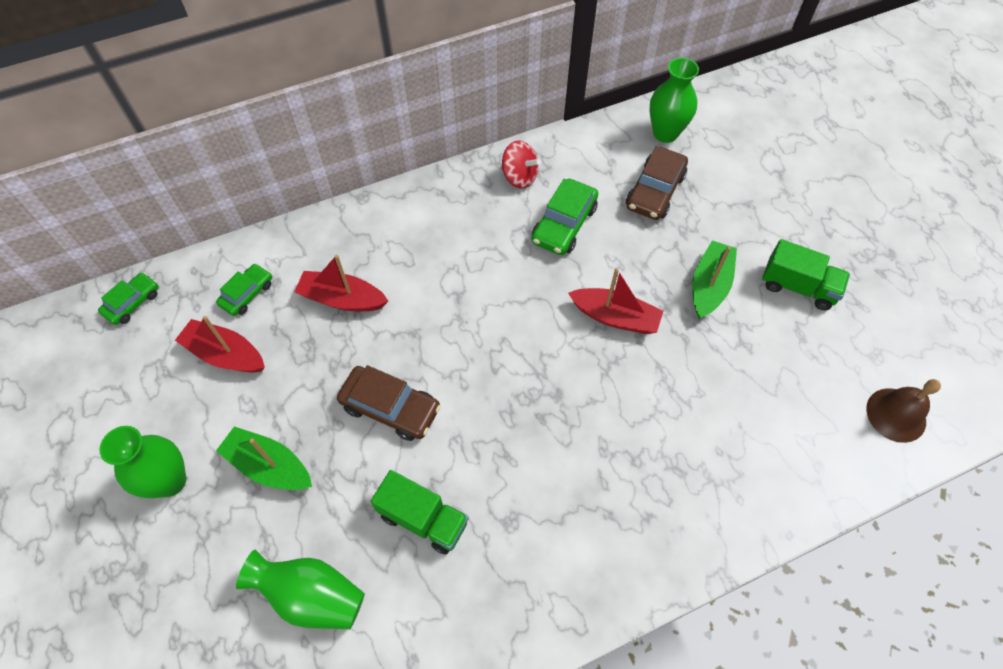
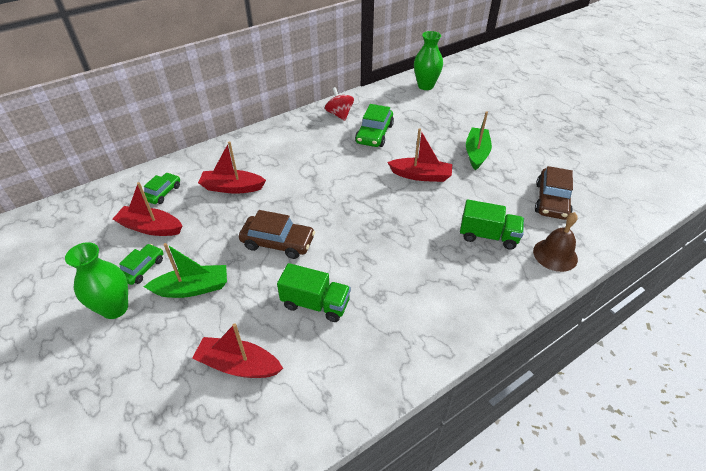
camera: 10 degrees left, 15 degrees down
(132, 303) = (77, 207): green car -> green car (142, 268)
(269, 466) = (192, 288): green boat -> green boat turned 150 degrees clockwise
(312, 596) = (238, 365): green vase -> red boat
(519, 177) = (339, 114): red spinning top -> red spinning top turned 135 degrees counterclockwise
(655, 191) = (427, 112): brown car -> brown car (551, 200)
(798, 287) = (531, 147): green truck -> green truck (488, 236)
(896, 415) = (617, 203): brown bell -> brown bell (555, 255)

